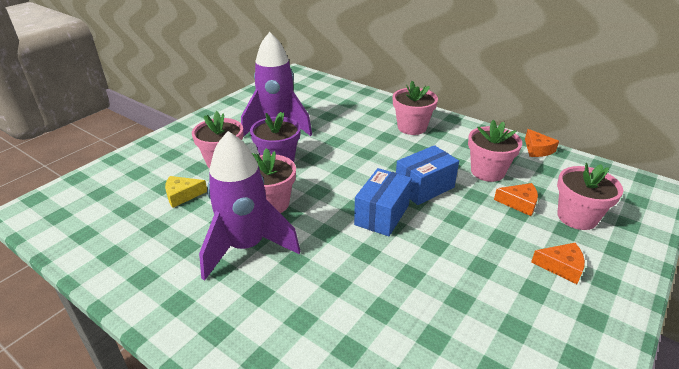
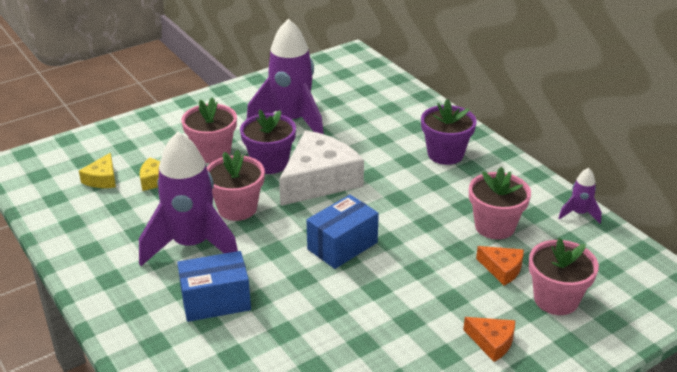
camera: 20 degrees right, 0 degrees up
(127, 205) = (102, 179): none -> yellow cheese
(328, 165) = (319, 180): none -> white cheese
(412, 127) = (445, 154): pink flower pot -> purple flower pot
(424, 187) = (408, 228): blue box -> blue box (216, 301)
(537, 149) = (579, 214): orange cheese -> purple rocket

